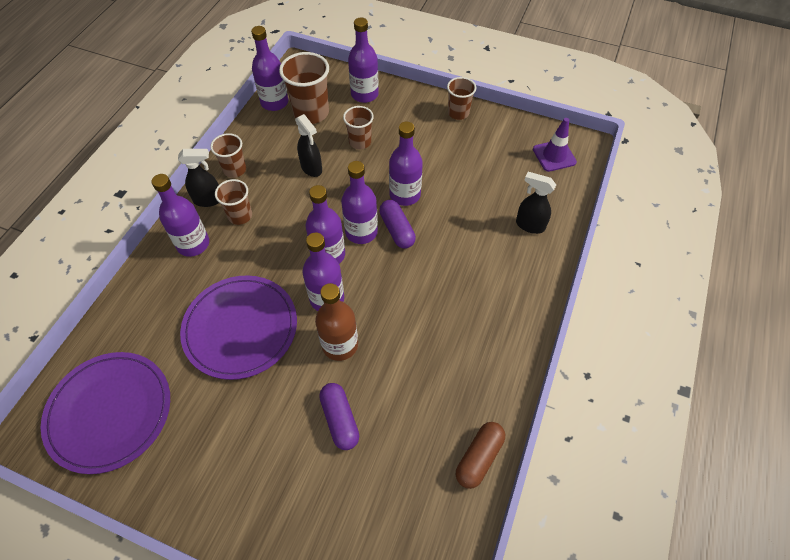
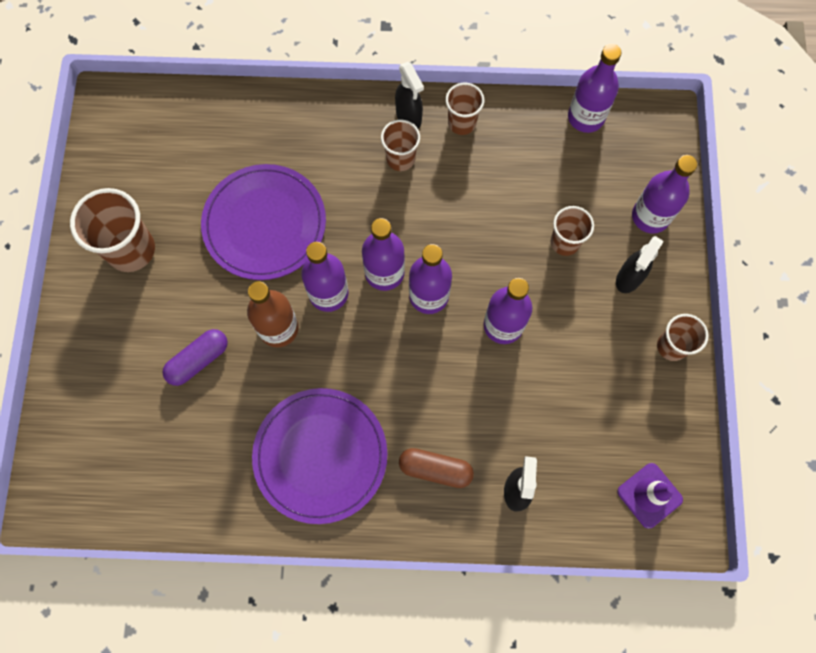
camera: 70 degrees right, 15 degrees up
(110, 412) = (143, 153): purple plate -> purple plate (320, 455)
(193, 244) = (346, 130): purple bottle -> none
(311, 113) = (587, 166): brown cup -> brown cup (131, 250)
(312, 168) = (499, 204): black spray bottle -> black spray bottle (628, 278)
(397, 230) = (447, 334): purple capsule -> none
(479, 457) = (200, 510): brown capsule -> brown capsule (435, 469)

